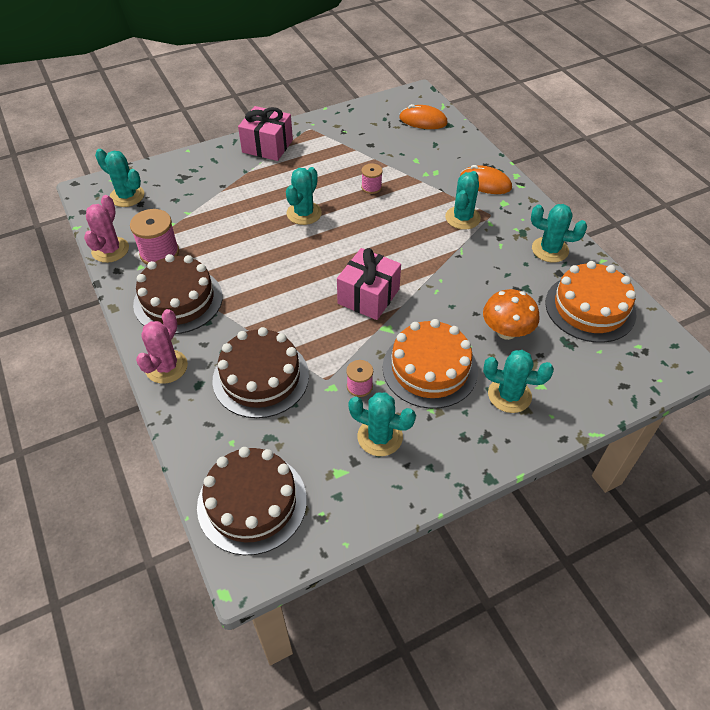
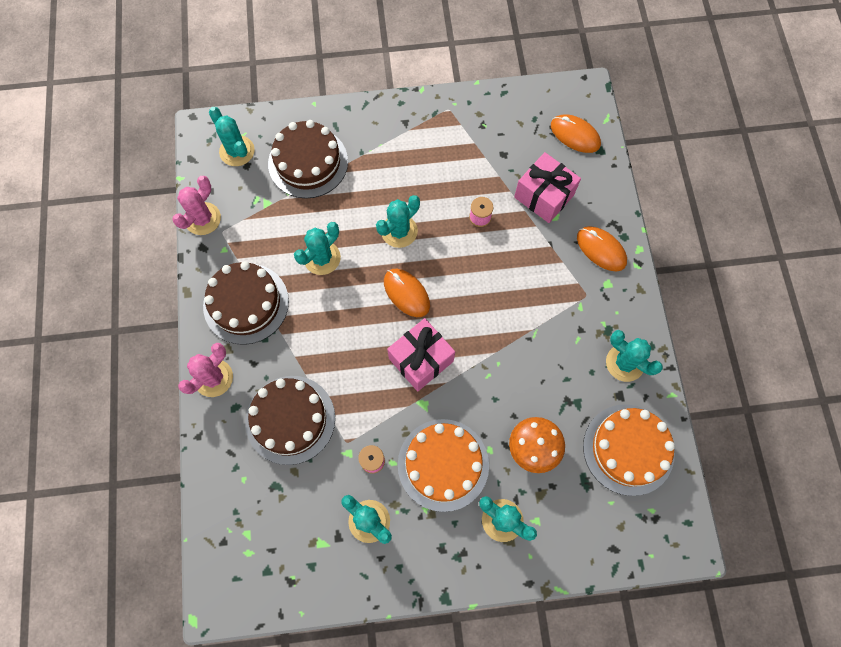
camera: 20 degrees right, 20 degrees up
(159, 253) = (246, 238): pink spool -> none
(252, 502) = (240, 545): brown cake -> brown cake (308, 162)
(267, 146) = (396, 123): pink gift -> pink gift (544, 196)
(331, 253) = (406, 293): none -> orange mouse
(462, 218) = (555, 290): turquoise cactus -> turquoise cactus (322, 258)

